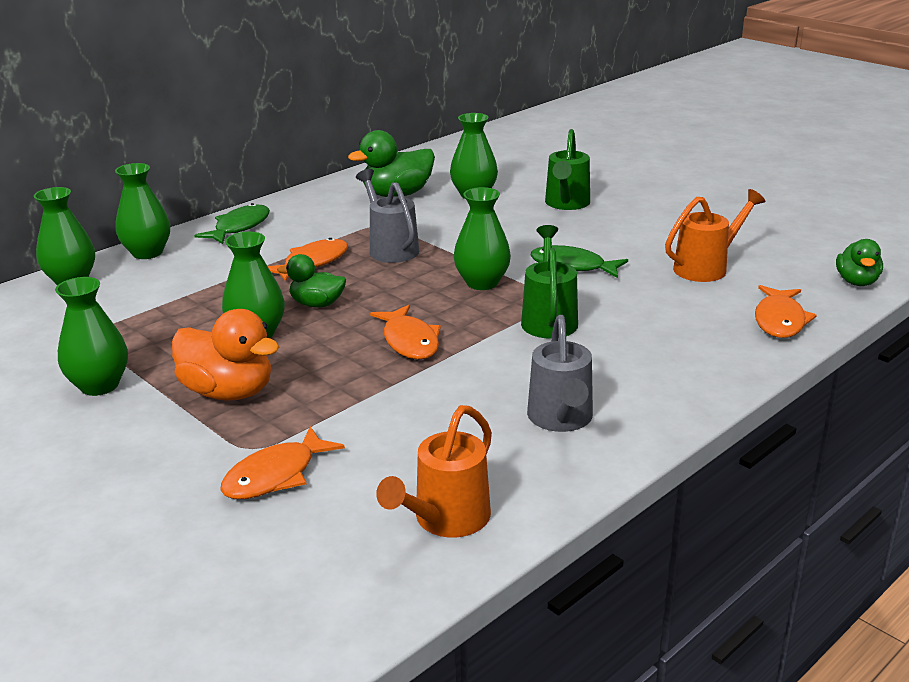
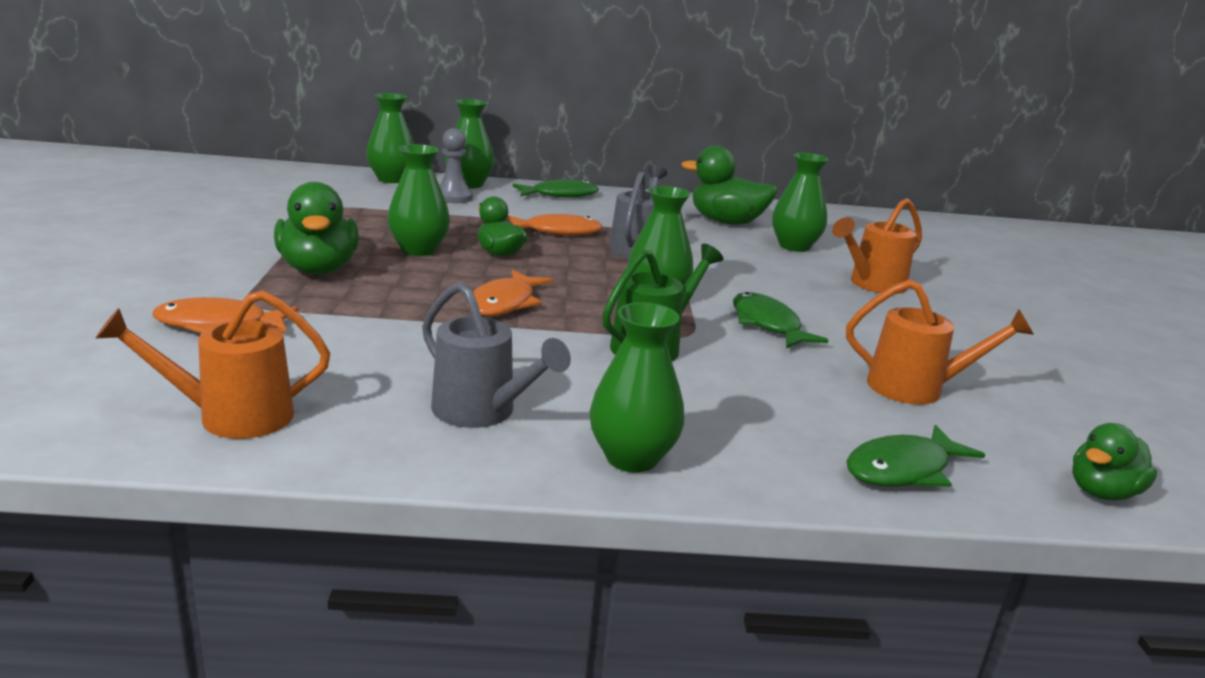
camera: 40 degrees right, 5 degrees down
(99, 385) = (266, 230): green vase -> green vase (632, 458)
(166, 272) = (453, 197): none -> grey pawn
(229, 392) = (318, 269): orange duck -> green duck
(561, 420) = (483, 412): grey watering can -> grey watering can turned 90 degrees counterclockwise
(566, 204) = (871, 285): green watering can -> orange watering can
(779, 320) = (903, 469): orange fish -> green fish

